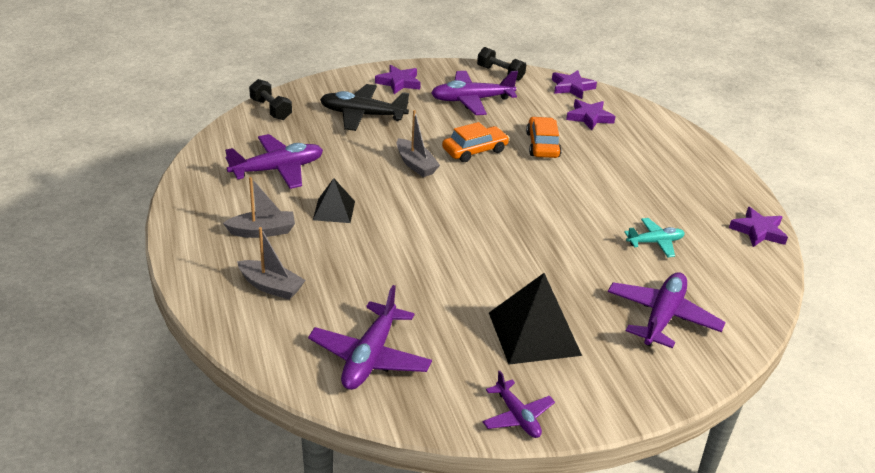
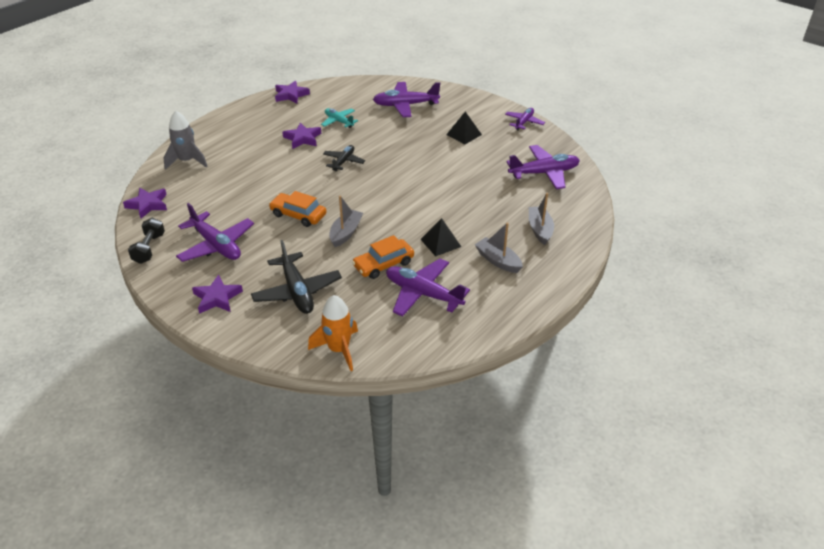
camera: 120 degrees left, 5 degrees up
(271, 109) = (339, 349): black dumbbell -> orange rocket
(534, 333) = (464, 134): black pyramid -> black pyramid, size x0.57
(542, 145) = (260, 190): orange car -> orange car (383, 264)
(552, 211) = (343, 161): none -> black plane
(589, 117) = (196, 182): purple star -> purple star (302, 138)
(637, 123) = (187, 161): none -> grey rocket

